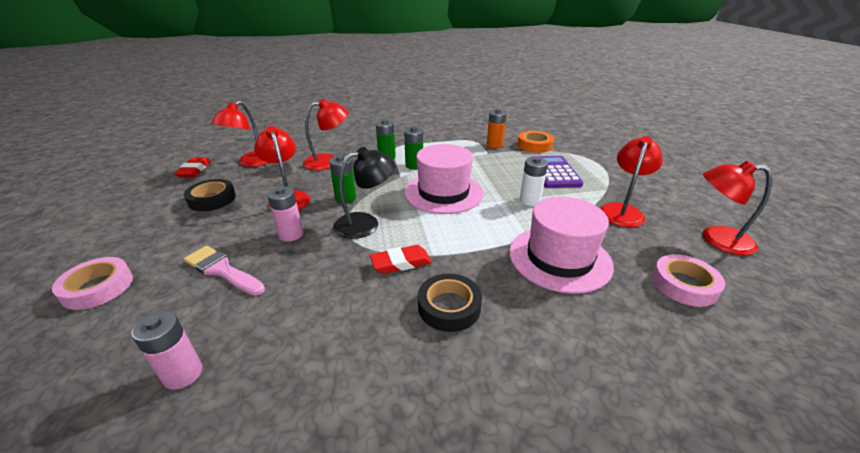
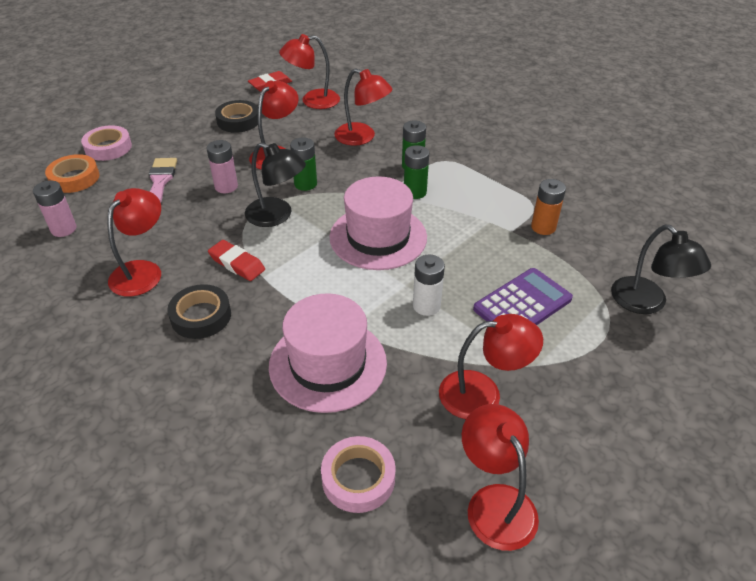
camera: 55 degrees right, 10 degrees up
(343, 326) = (142, 271): none -> red lamp
(534, 145) = (587, 261): orange tape -> orange tape (74, 178)
(579, 145) = (646, 303): none -> black lamp

